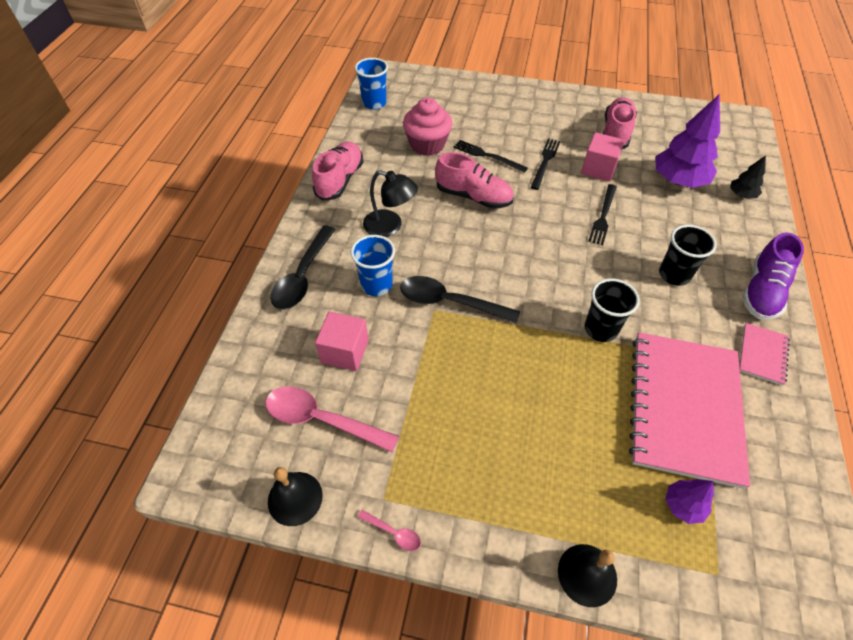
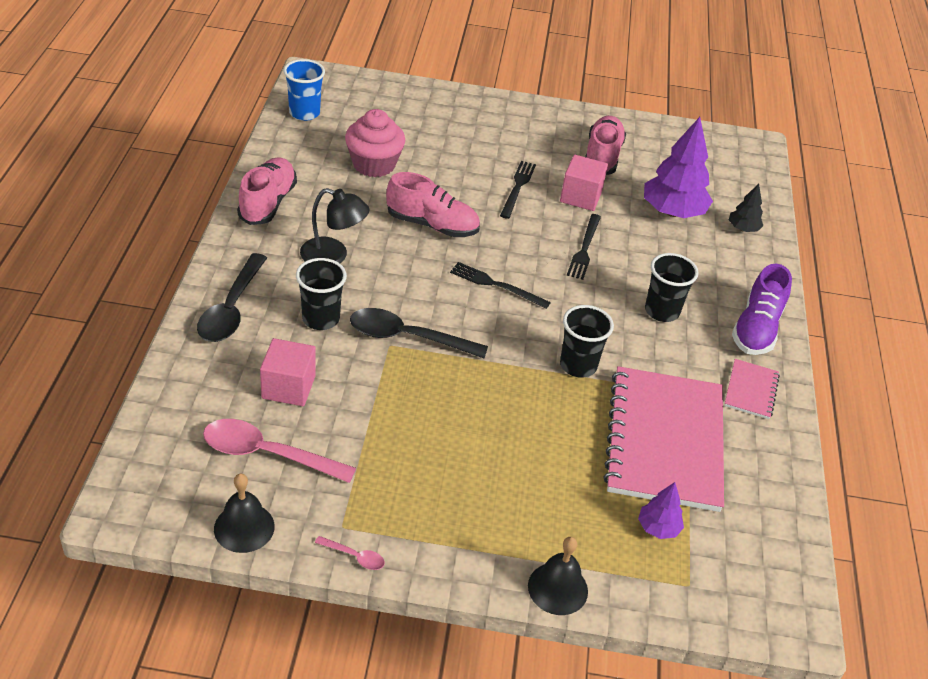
camera: 10 degrees left, 10 degrees down
(376, 285) = (321, 319): blue cup -> black cup
(487, 156) = (448, 179): black fork -> black fork (496, 285)

